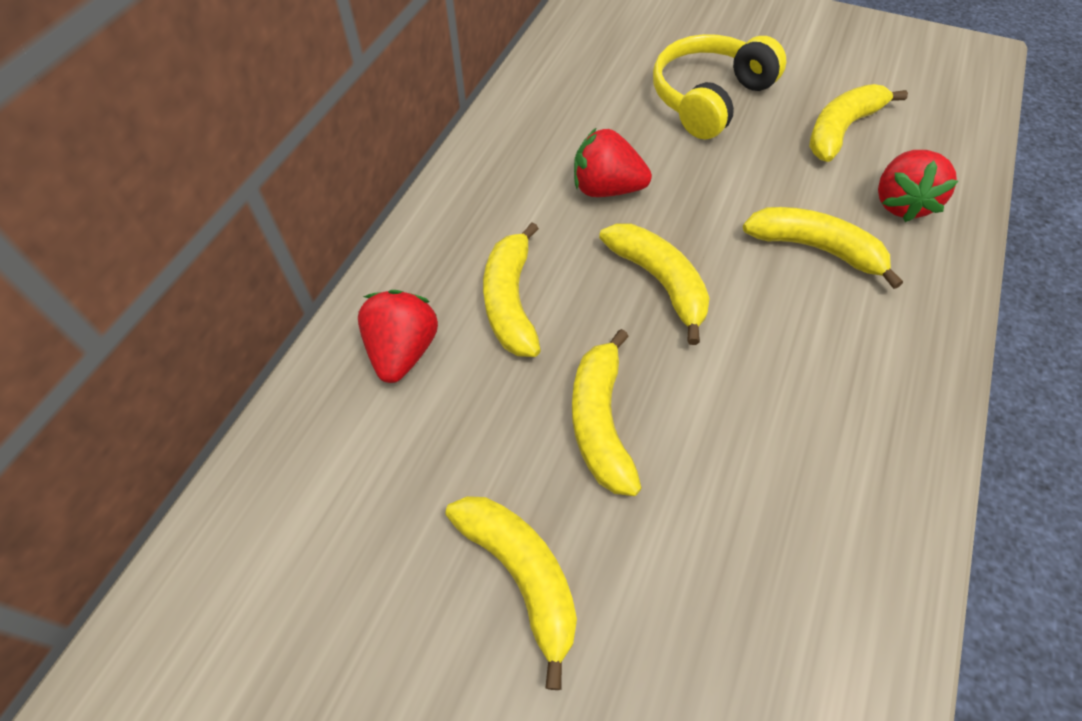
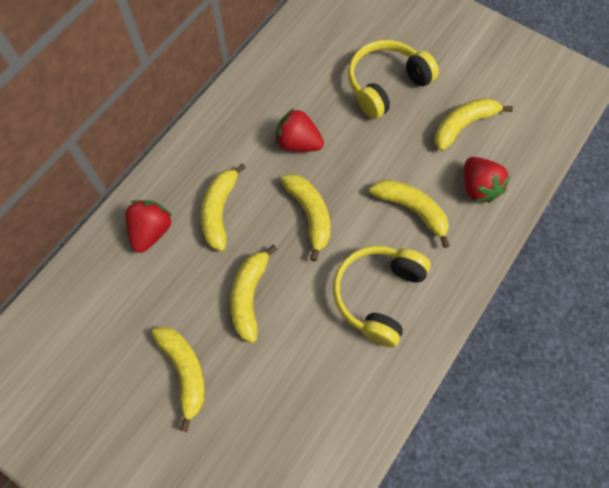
camera: 10 degrees right, 10 degrees up
(816, 381) = (378, 295): none -> yellow headphones
(901, 203) = (478, 188): red strawberry -> red strawberry turned 45 degrees counterclockwise

